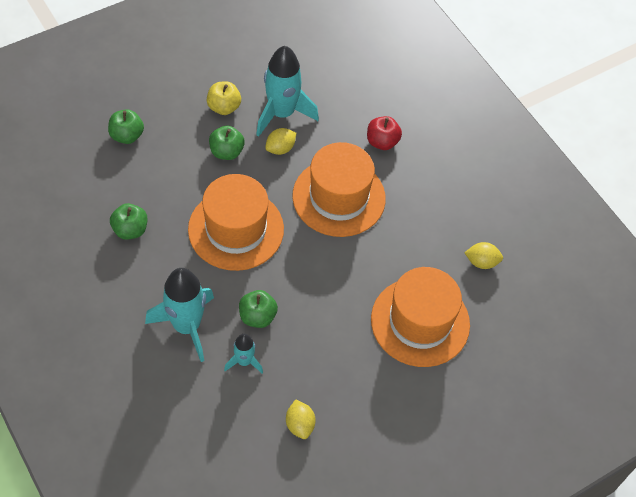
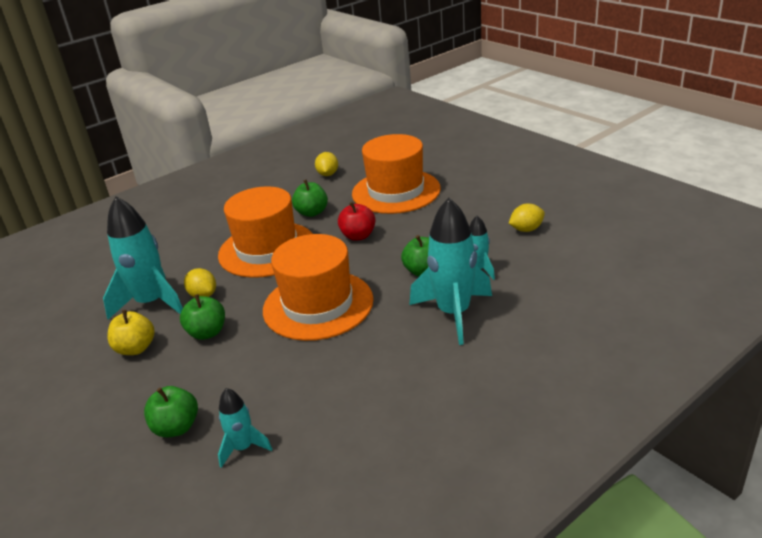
camera: 90 degrees left, 25 degrees down
(92, 172) = (243, 448): none -> turquoise rocket
(130, 230) = (334, 387): green apple -> green apple (312, 212)
(382, 142) = (196, 236): red apple -> red apple (358, 236)

